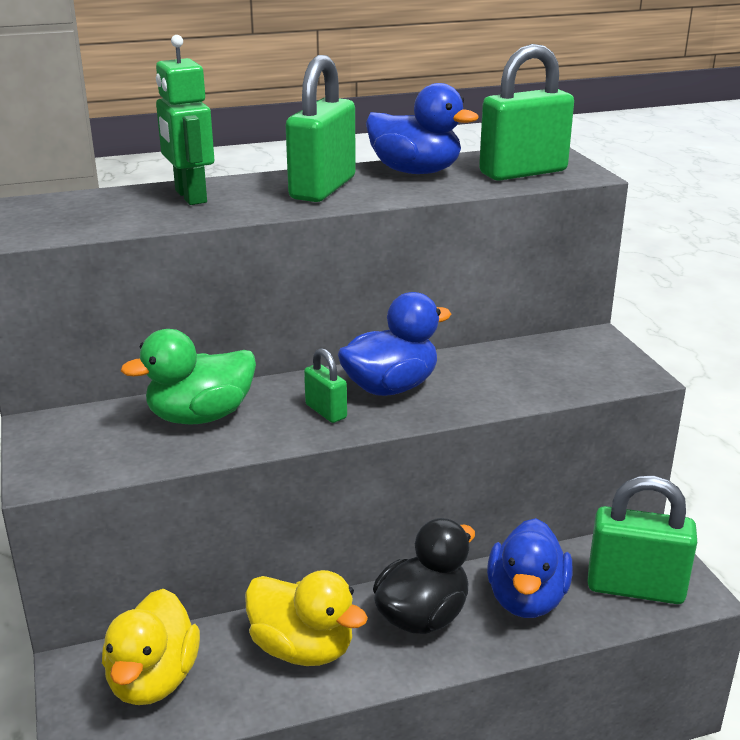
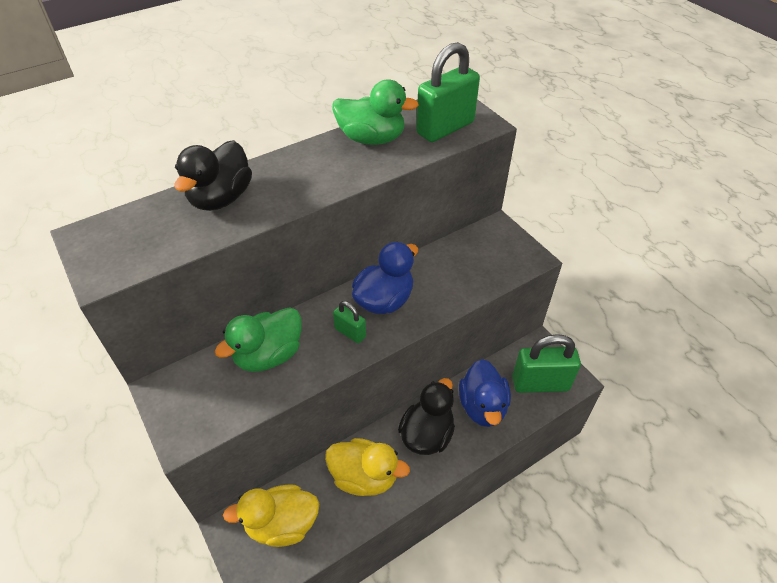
camera: 15 degrees left, 20 degrees up
(153, 680) = (282, 524): yellow duck -> yellow duck turned 90 degrees clockwise
(190, 197) = (221, 198): green robot -> black duck
(323, 188) = (314, 171): green padlock -> none
(415, 171) = (372, 139): blue duck -> green duck

